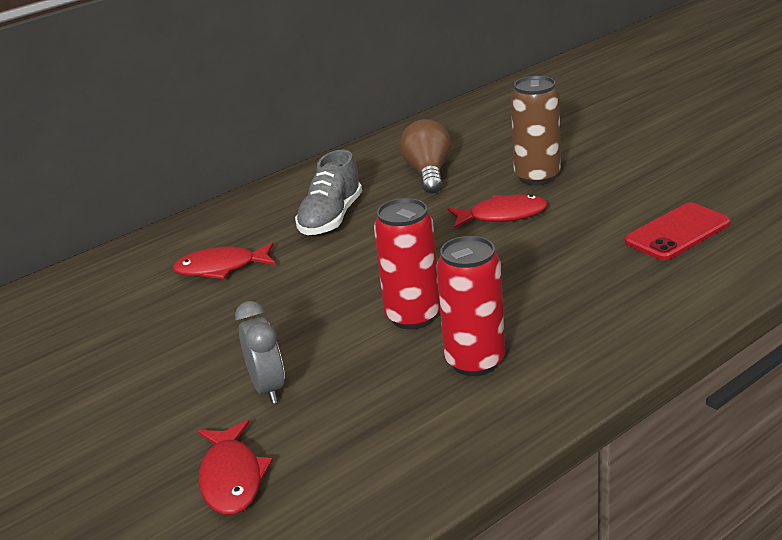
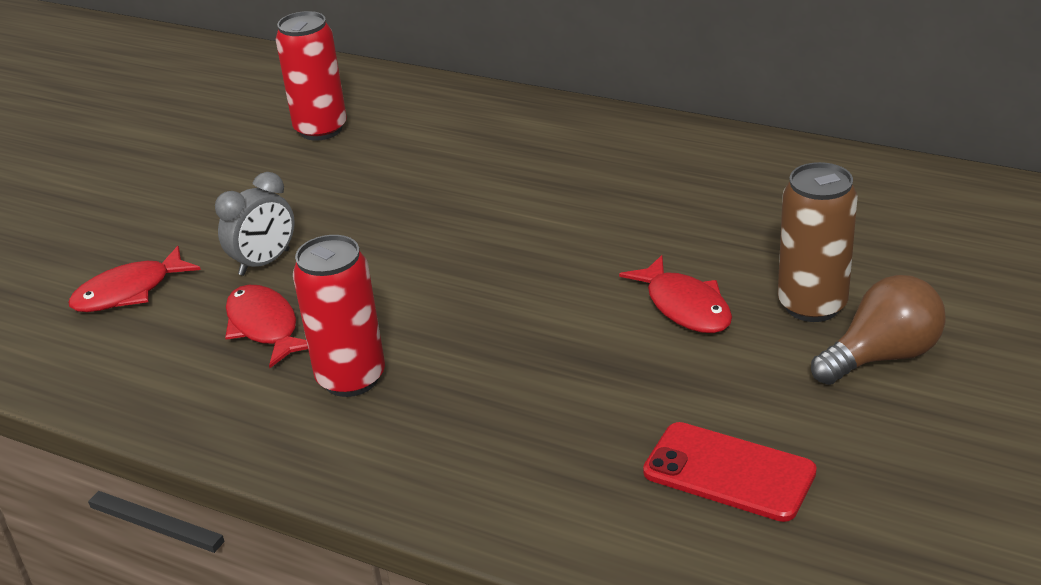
camera: 65 degrees right, 5 degrees up
(221, 268) = (464, 157): red fish -> red fish (264, 327)
(331, 218) = (604, 186): grey shoe -> none
(413, 316) = (422, 309): red can -> red can (321, 129)
(428, 173) = (760, 216): brown light bulb -> brown light bulb (882, 356)

